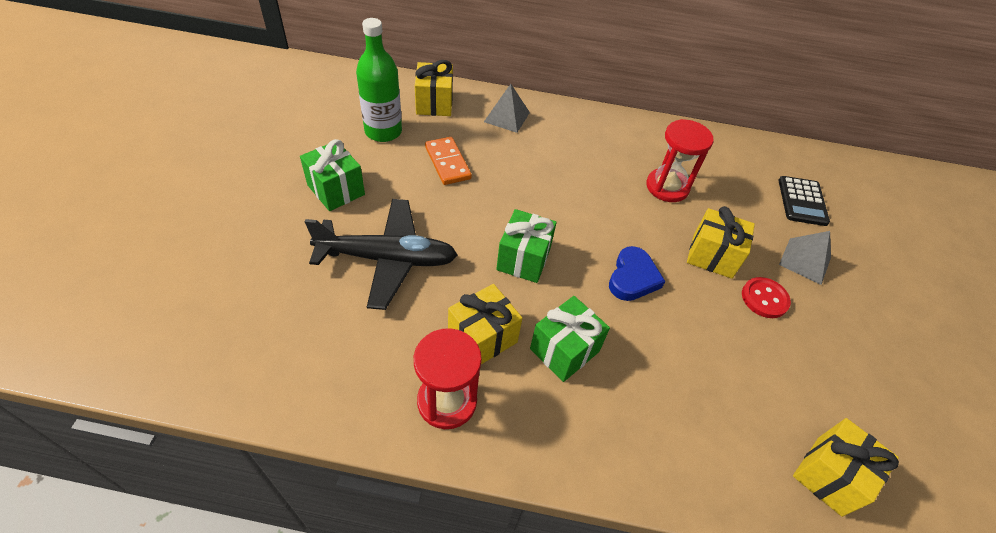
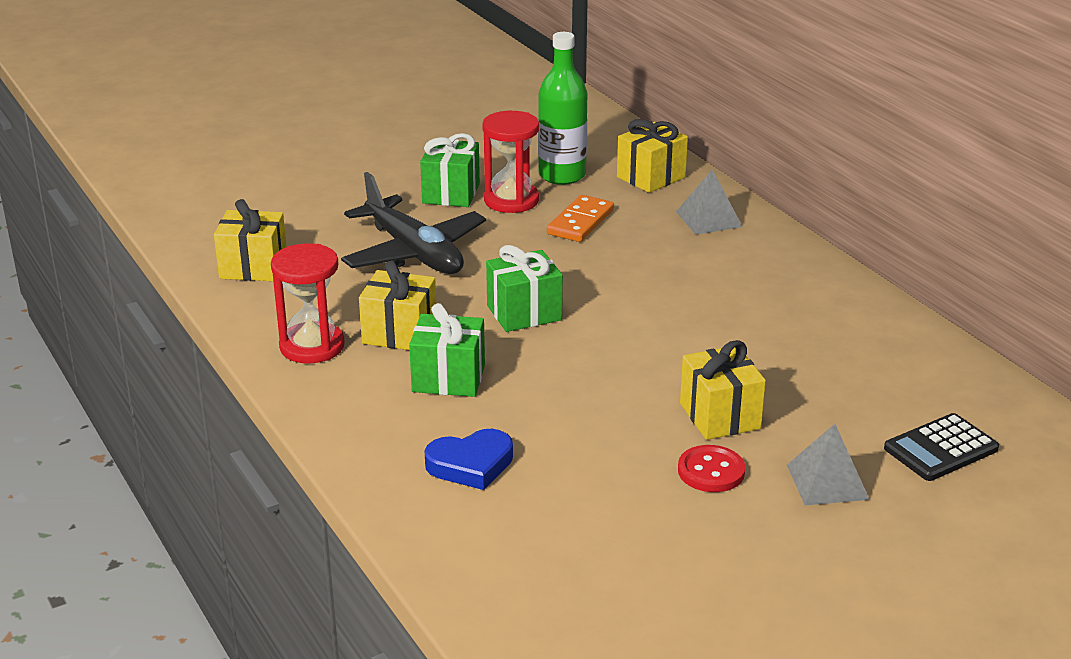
camera: 55 degrees right, 20 degrees down
(632, 278) = (601, 380): blue heart -> blue heart (471, 464)
(667, 187) = (782, 349): red hourglass -> red hourglass (511, 200)
(829, 475) = (520, 584): yellow gift -> yellow gift (253, 267)

